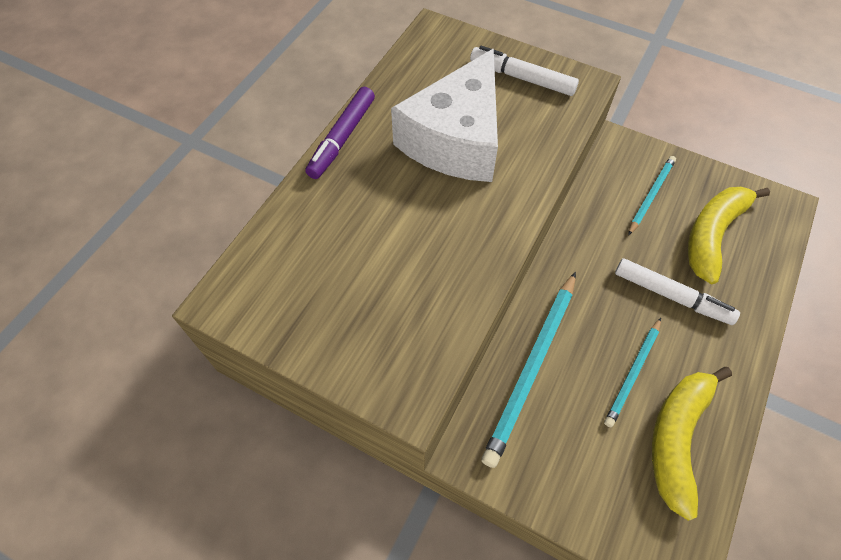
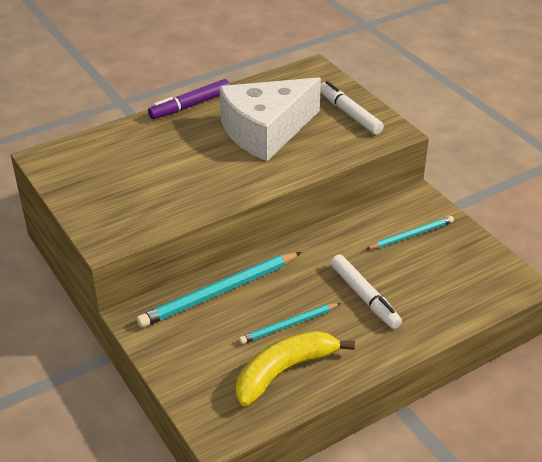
camera: 30 degrees right, 20 degrees down
(712, 235) = (437, 276): yellow banana -> none

